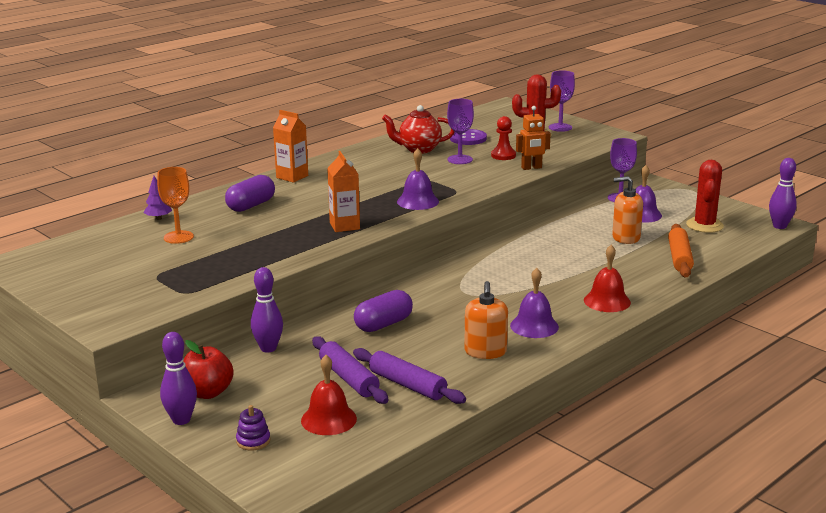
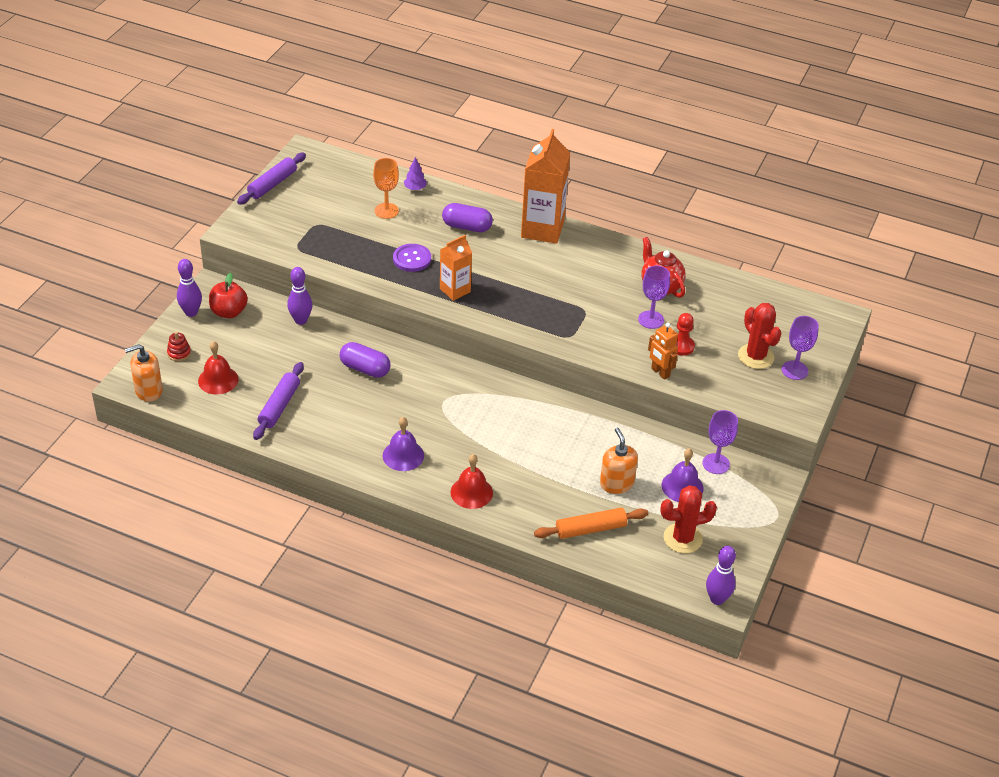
camera: 65 degrees right, 20 degrees up
(253, 441) = (179, 353): purple stacking toy -> red stacking toy
(292, 177) = (542, 229): orange carton -> orange carton, size x1.73
(348, 378) = (275, 374): purple rolling pin -> purple rolling pin (272, 184)
(418, 201) = (531, 318): purple bell -> none
(468, 138) = (713, 311): purple button -> purple button (412, 259)
(485, 352) = (347, 436): orange soap dispenser -> orange soap dispenser (148, 391)

